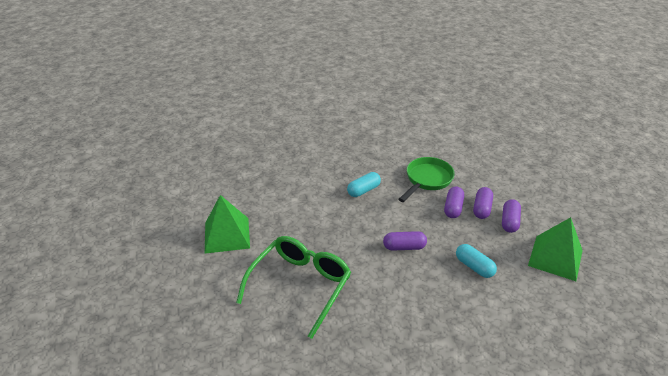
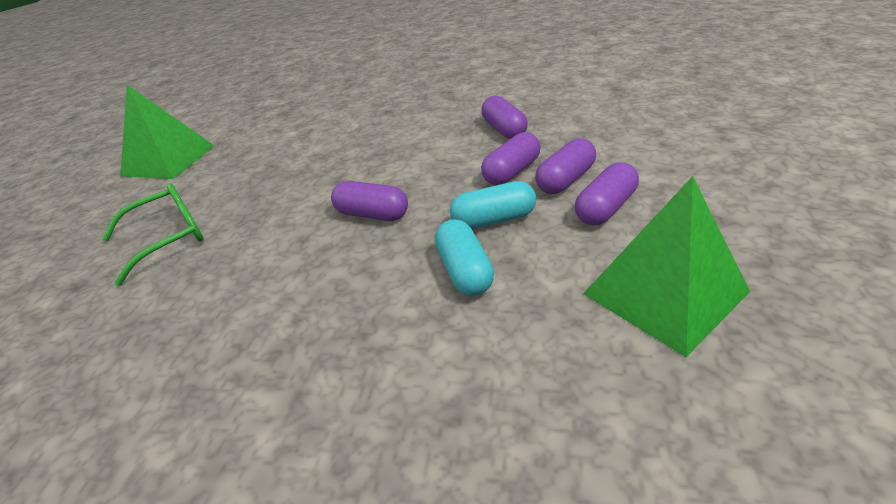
camera: 30 degrees right, 0 degrees up
(300, 286) = (168, 238): green glasses -> green glasses, size x0.64
(363, 190) = (392, 132): turquoise capsule -> turquoise capsule (494, 220)
(427, 180) = (504, 129): green pan -> purple capsule

